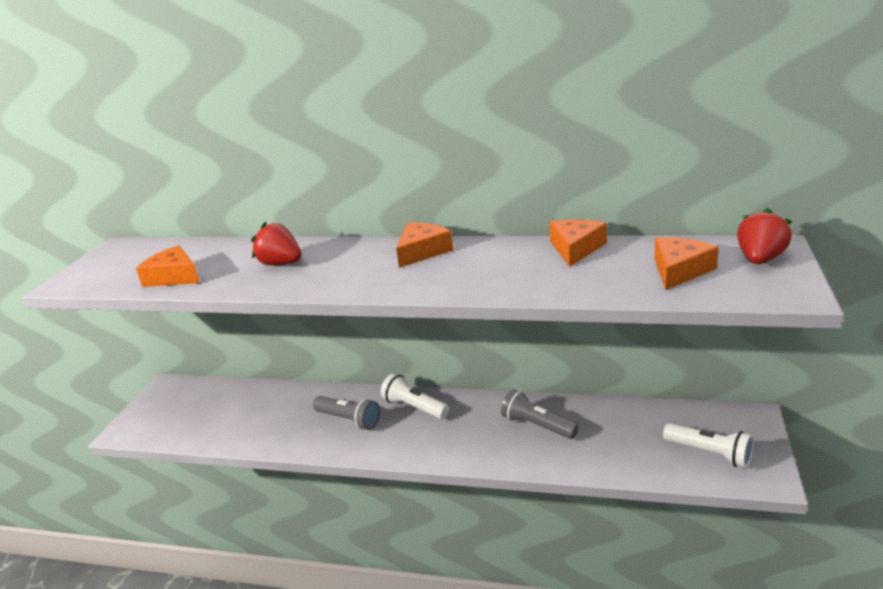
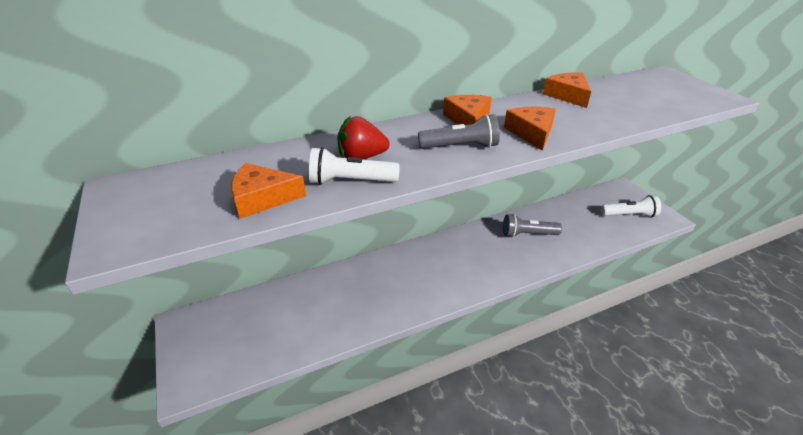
camera: 40 degrees left, 10 degrees up
(349, 420) = (399, 281): grey flashlight -> grey flashlight (460, 146)
(414, 407) = (436, 253): white flashlight -> white flashlight (351, 181)
(679, 270) = (649, 96): orange cheese -> orange cheese (531, 133)
(760, 259) = (673, 82): red strawberry -> none

